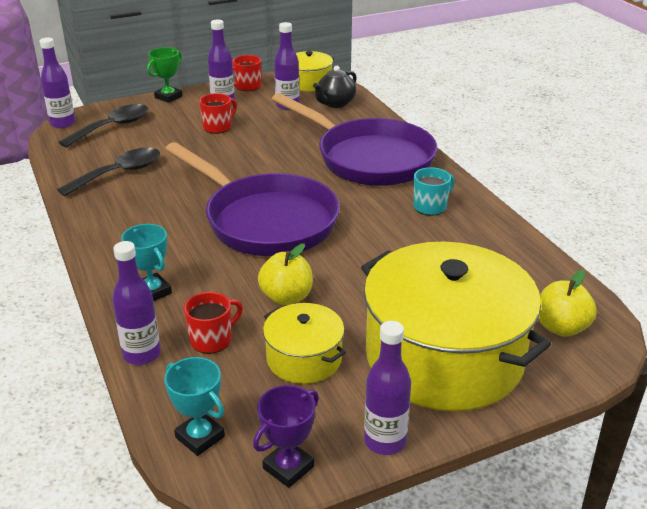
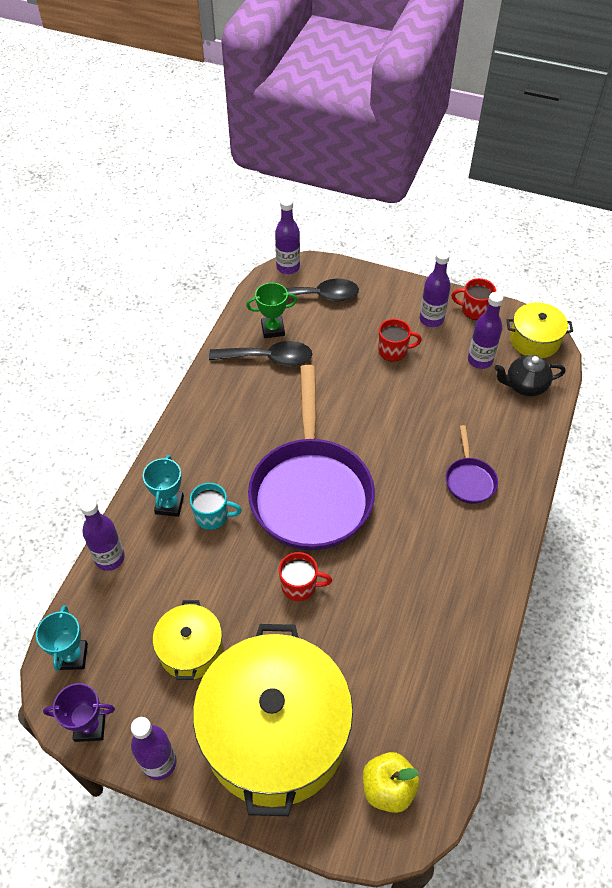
camera: 45 degrees right, 20 degrees up
(168, 97) = (396, 283): green trophy -> green trophy (273, 329)
(212, 340) = (158, 581): red mug -> red mug (300, 586)
(286, 297) = (241, 583): yellow apple -> none
(368, 158) = (469, 480): purple pan -> purple pan, size x0.42
(430, 207) = (450, 578): turquoise mug -> turquoise mug (213, 516)

